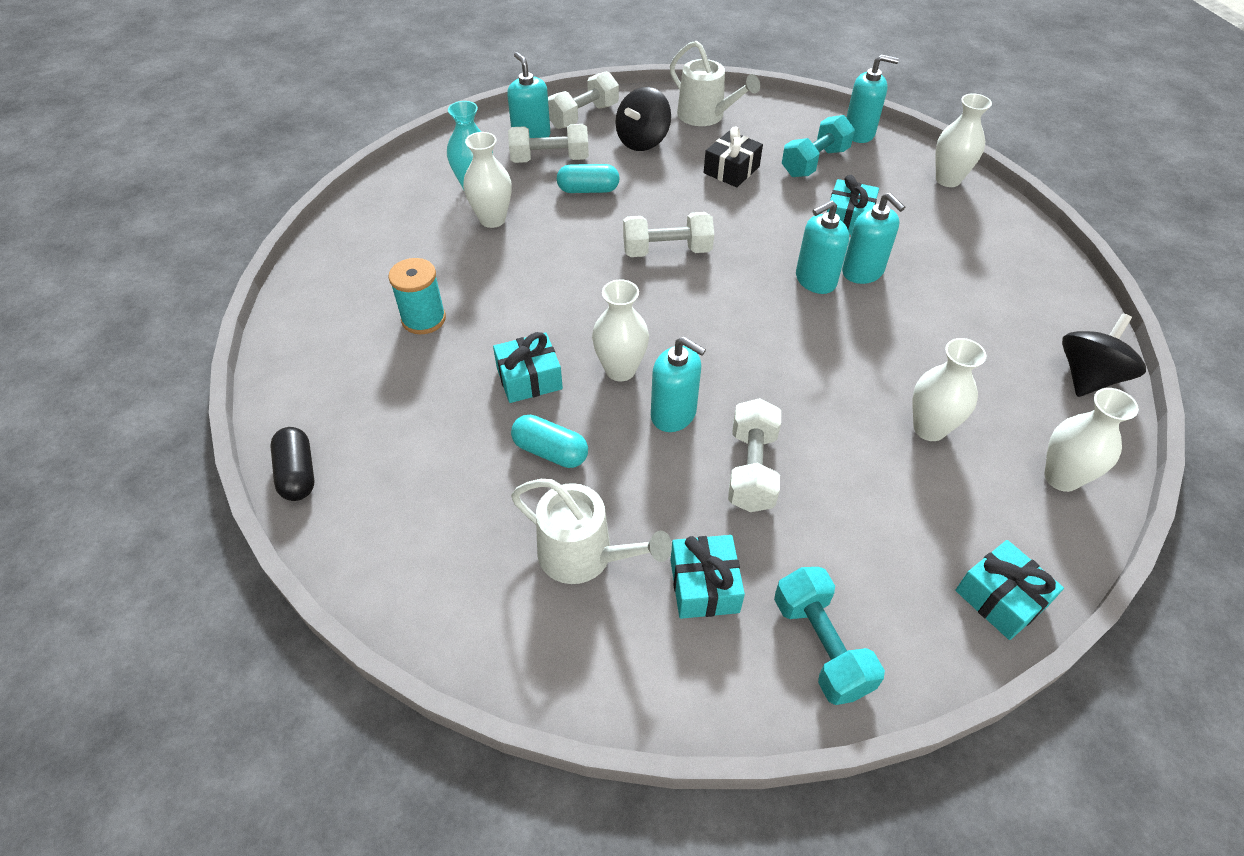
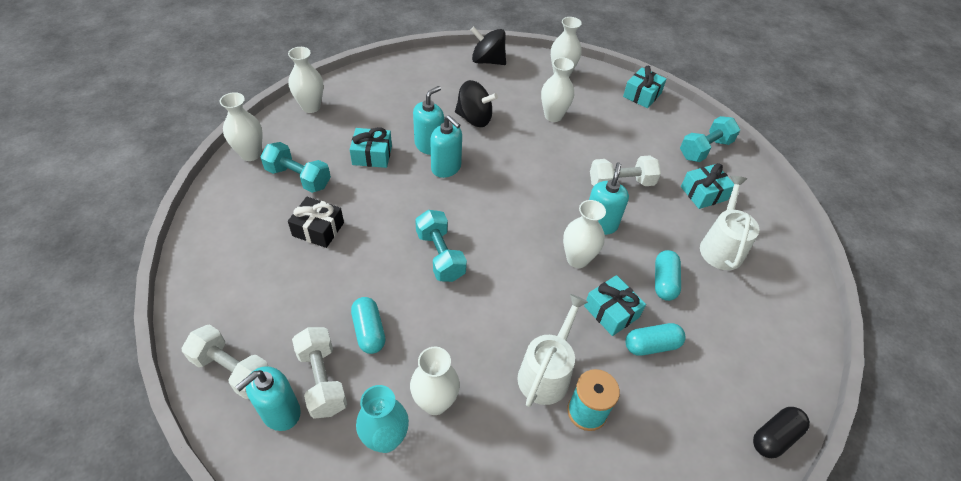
camera: 110 degrees left, 0 degrees up
(467, 401) = (651, 345): none -> turquoise capsule
(642, 141) = (278, 304): black spinning top -> black spinning top (474, 118)
(667, 251) = (440, 255): white dumbbell -> turquoise dumbbell
(705, 116) = (227, 260): white watering can -> white watering can (546, 373)
(859, 133) = (250, 154): turquoise soap dispenser -> white vase

